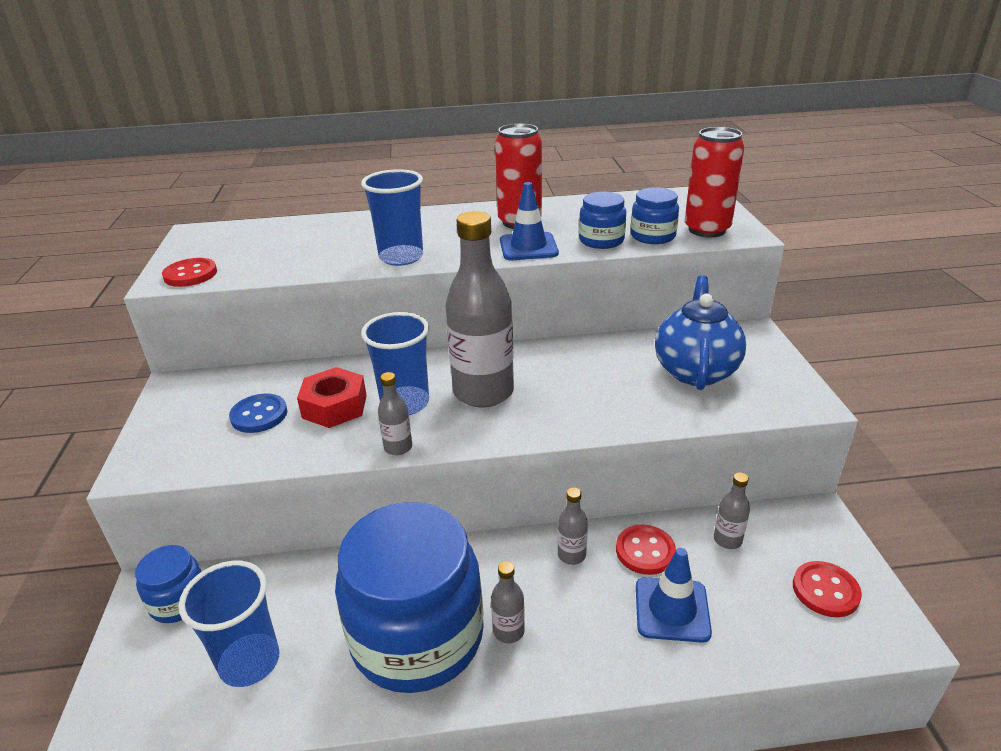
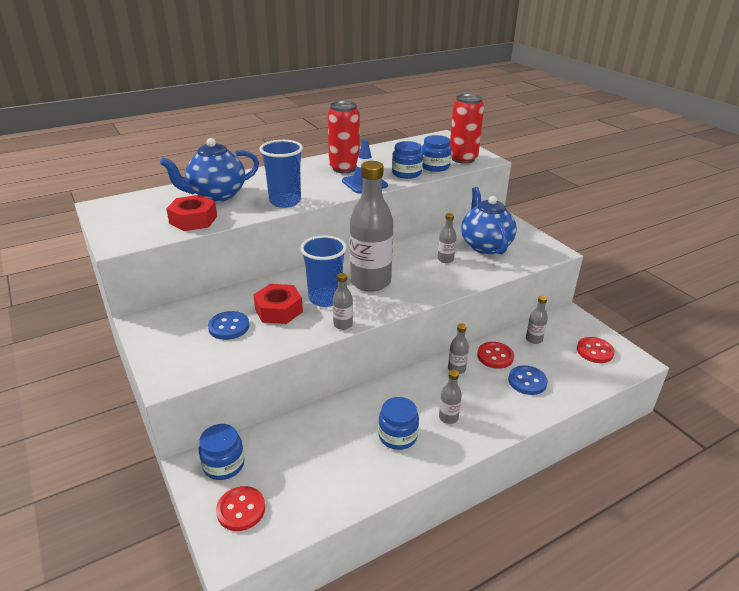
camera: 25 degrees left, 0 degrees up
(190, 274) = (135, 236): red button -> red button (241, 509)
(250, 662) = (303, 482): blue cup -> none
(271, 265) = (193, 220): none -> red nut
(328, 237) = (216, 195): none -> blue teapot
(417, 636) = (397, 436): blue jar -> blue jar, size x0.45
(617, 380) = (445, 259): none -> grey bottle
(672, 609) = (527, 381): blue traffic cone -> blue button

